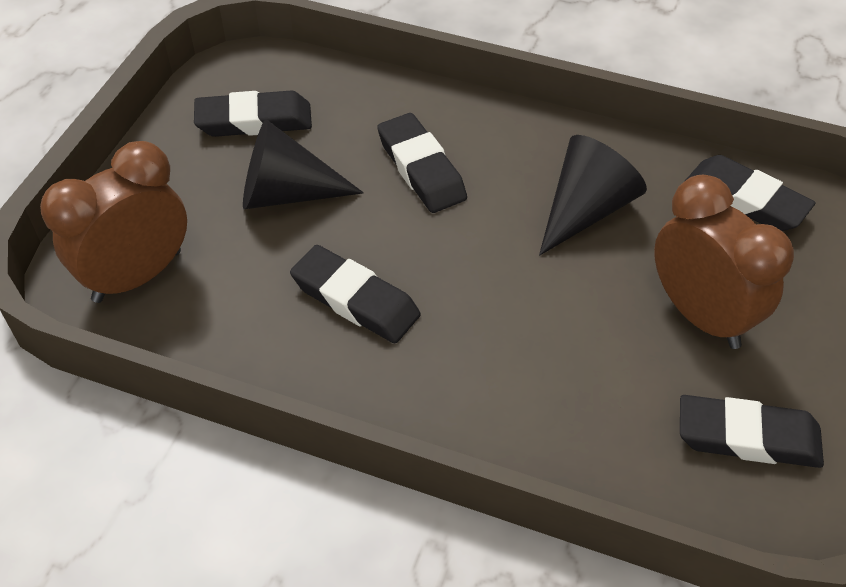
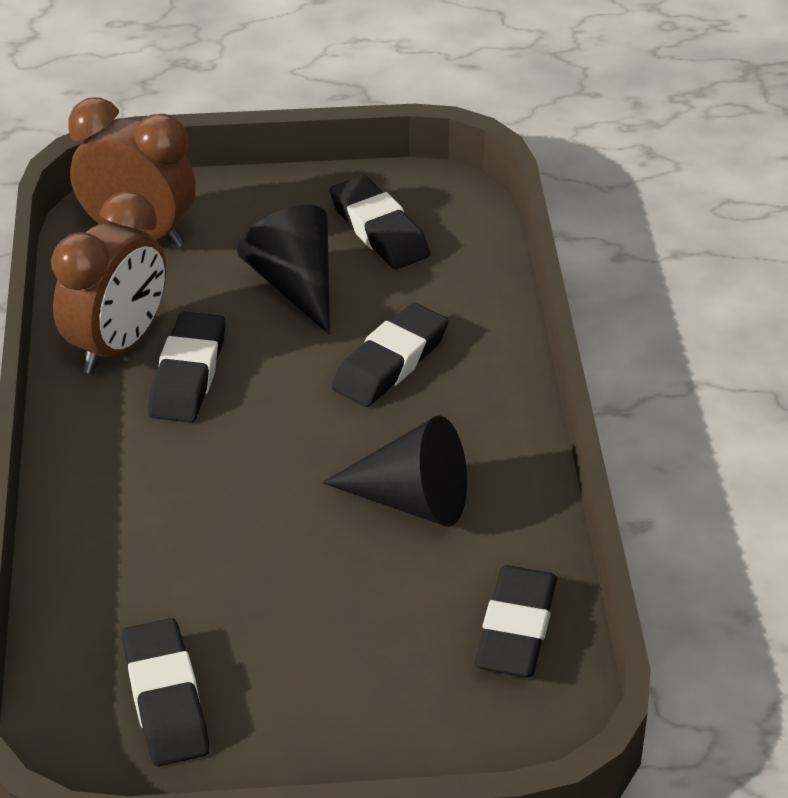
camera: 65 degrees right, 10 degrees down
(700, 315) = (312, 627): brown clock -> brown clock (117, 346)

